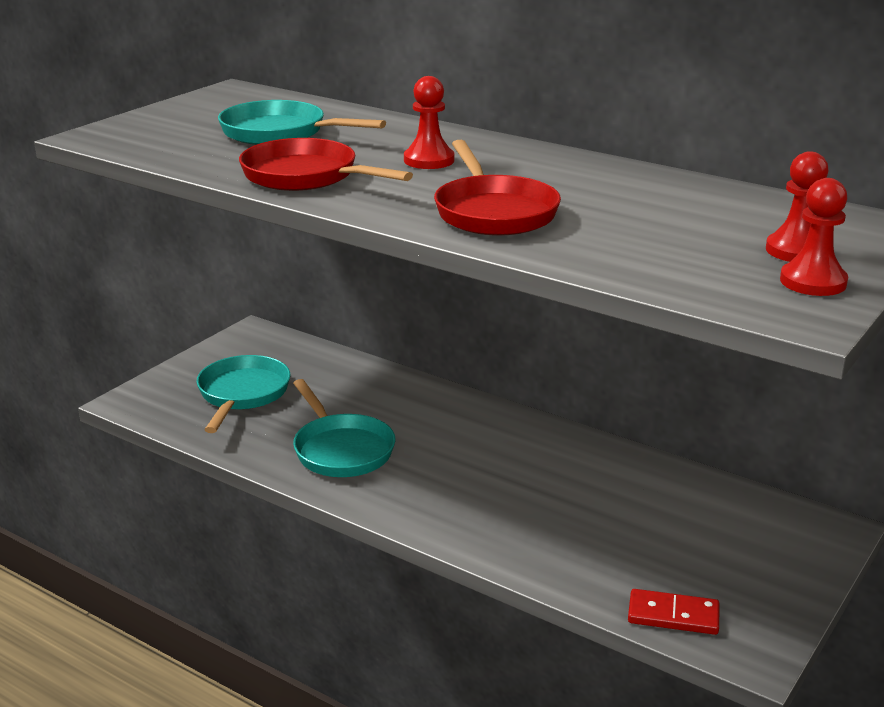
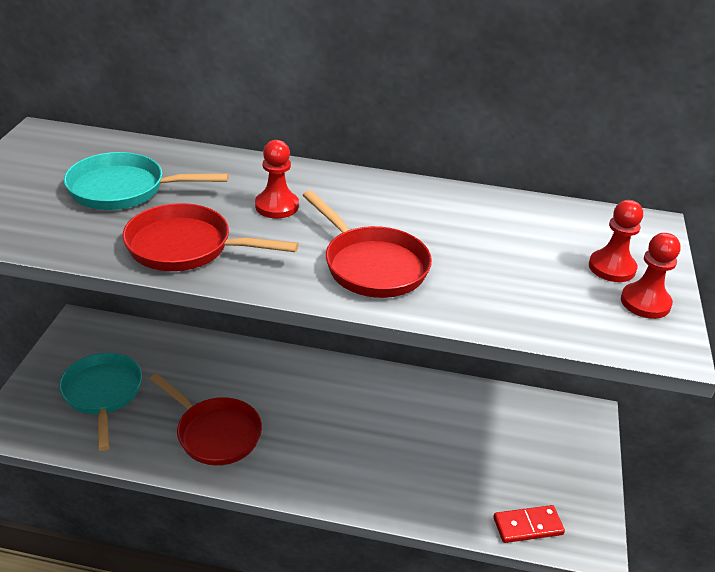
camera: 25 degrees left, 10 degrees up
(341, 449) = (215, 433): turquoise pan -> red pan

